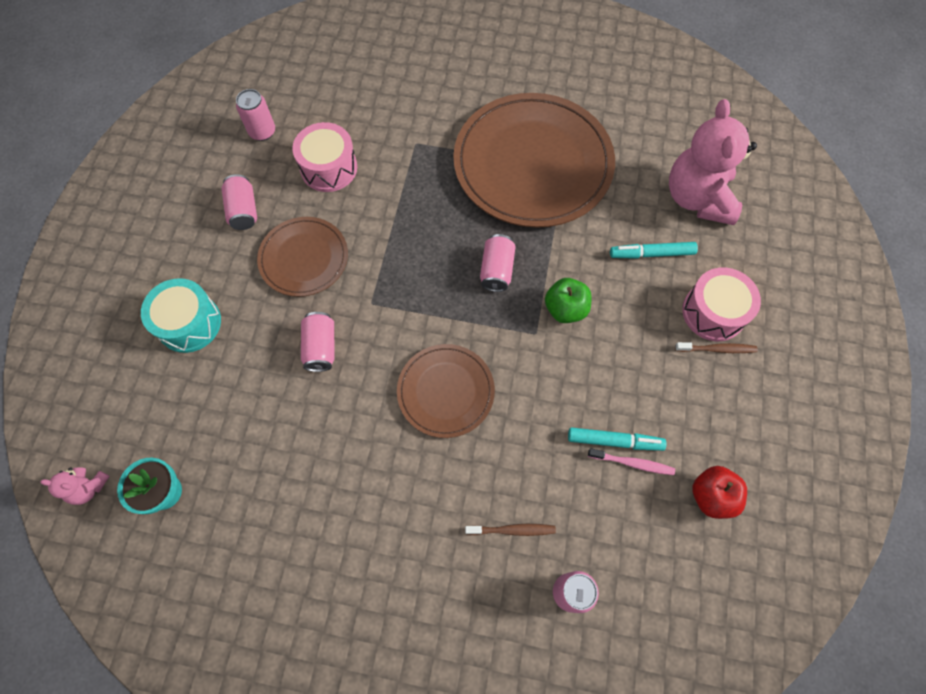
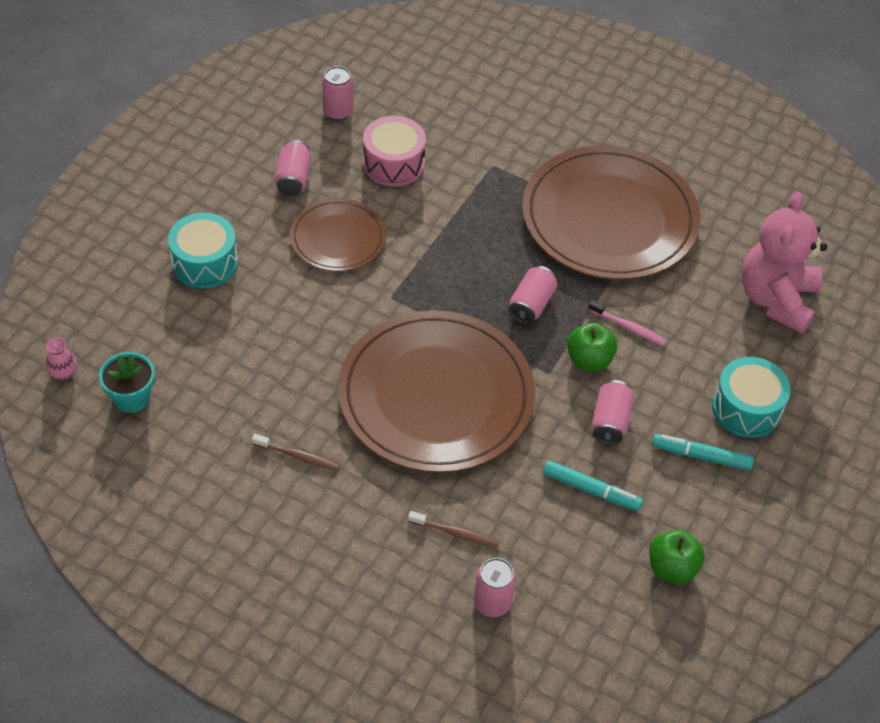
camera: 15 degrees right, 15 degrees down
(89, 487) = (63, 373): pink teddy bear -> pink vase
(320, 347) = (326, 321): pink can -> pink can (610, 421)
(445, 391) = (436, 396): brown plate -> brown plate, size x1.89
(632, 463) = (602, 515): pink toothbrush -> pink toothbrush (628, 327)
(651, 253) = (702, 336): turquoise marker -> turquoise marker (701, 456)
(711, 496) = (672, 568): red apple -> green apple
(713, 312) = (746, 408): pink drum -> turquoise drum
(717, 349) = (735, 442): brown toothbrush -> brown toothbrush (298, 456)

